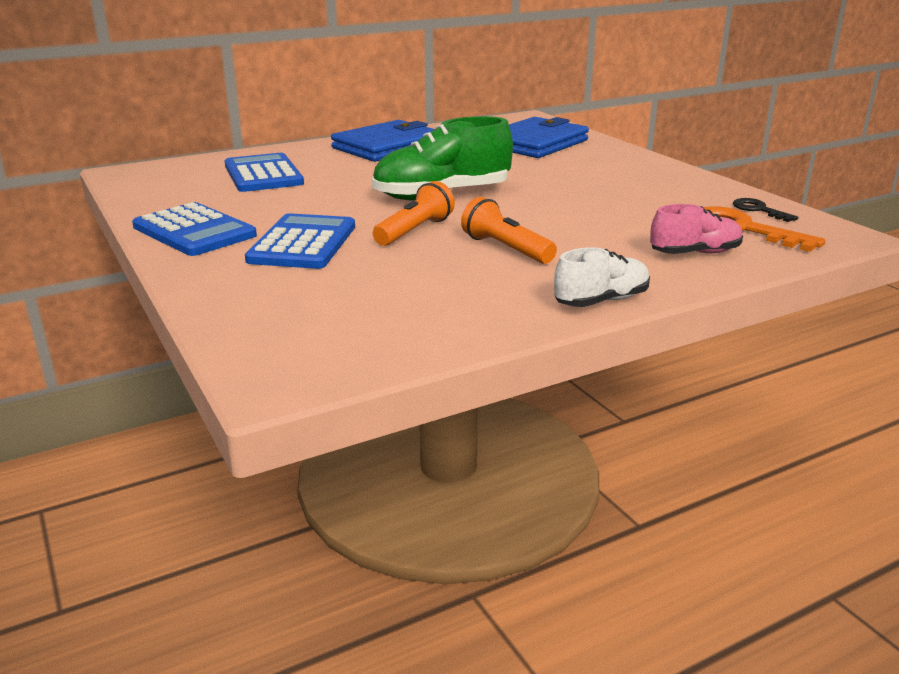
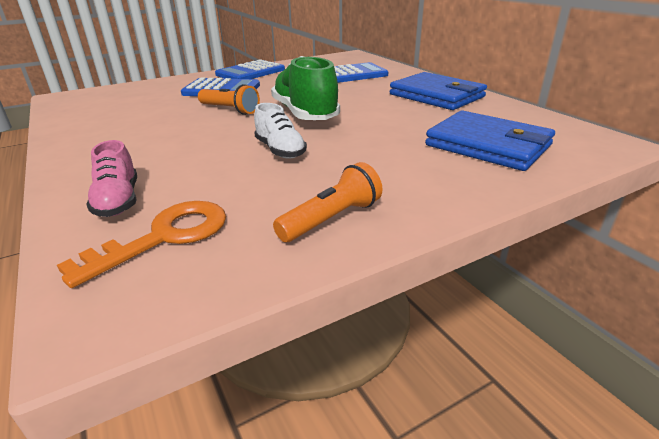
camera: 90 degrees right, 5 degrees up
(506, 249) = (181, 133): orange flashlight -> orange flashlight (331, 219)
(601, 301) = (64, 158): white shoe -> white shoe (280, 150)
(759, 210) = (226, 263): black key -> none

